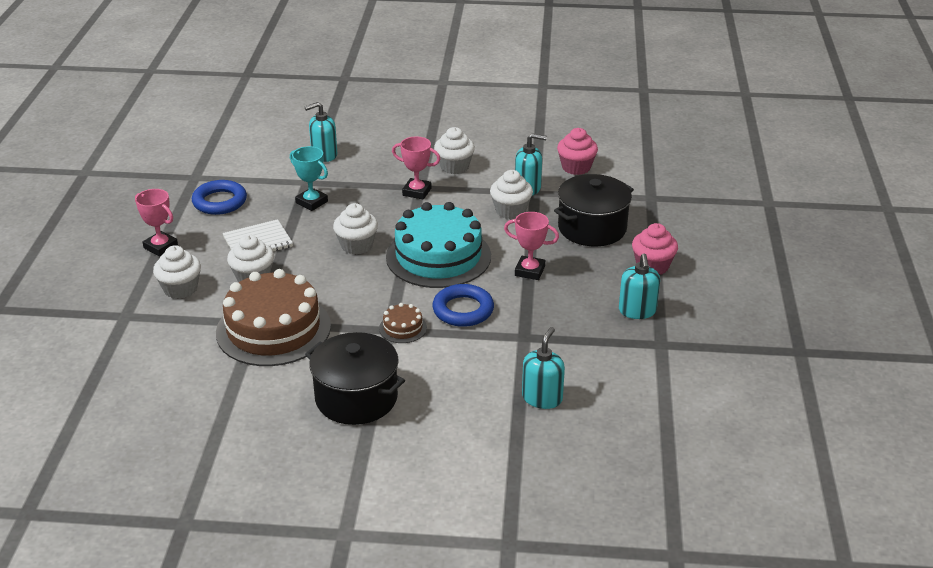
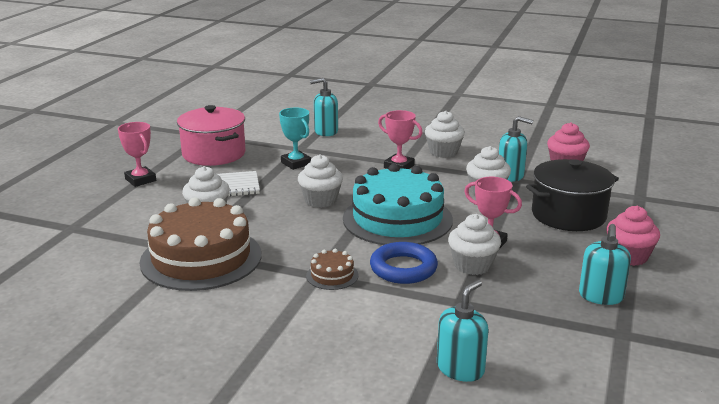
camera: 15 degrees right, 10 degrees down
(180, 289) = (136, 213): white cupcake -> white cupcake (472, 265)
(219, 202) = (214, 154): blue ring -> pink pot
(356, 398) = (249, 334): black pot -> none

